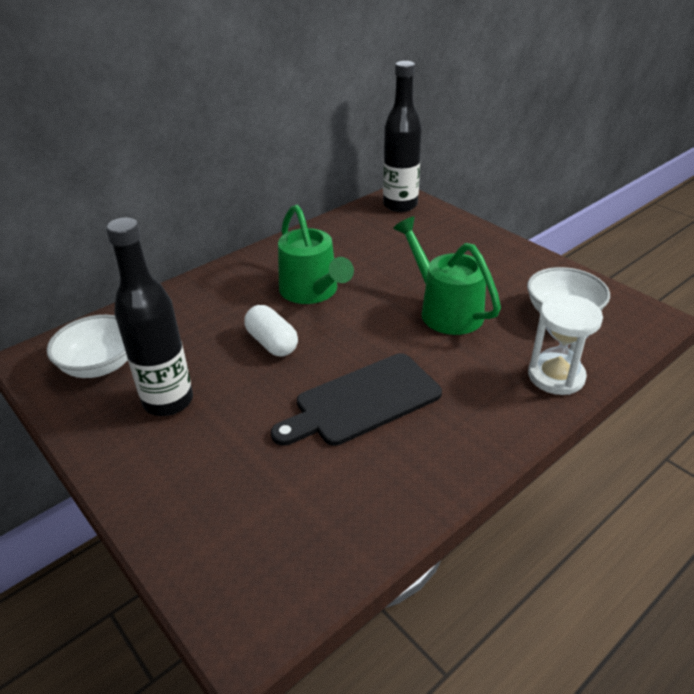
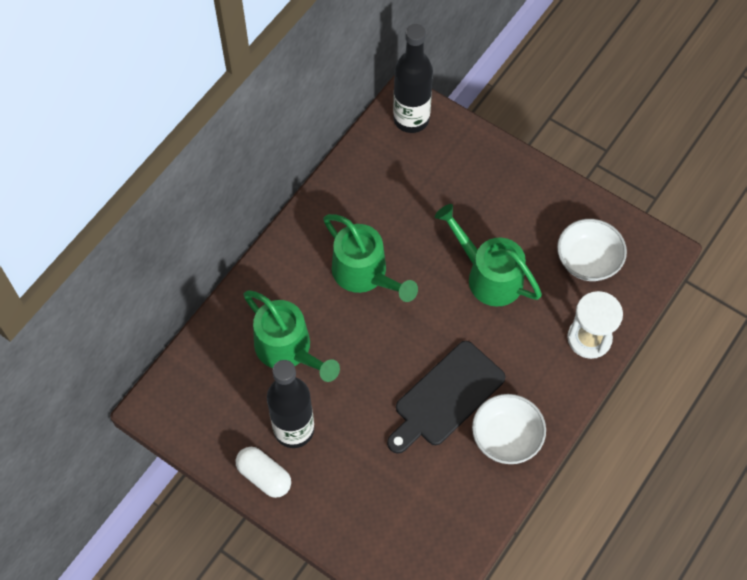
camera: 15 degrees left, 25 degrees up
(100, 365) = (218, 403): white bowl -> white bowl (506, 437)
(203, 335) = (289, 350): none -> green watering can
(272, 343) = (352, 347): white capsule -> white capsule (264, 476)

